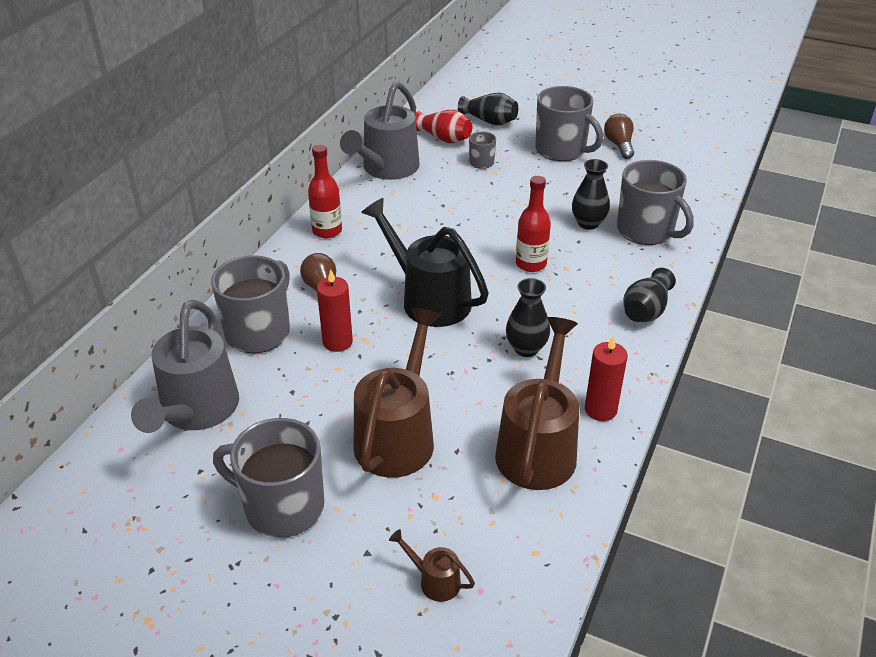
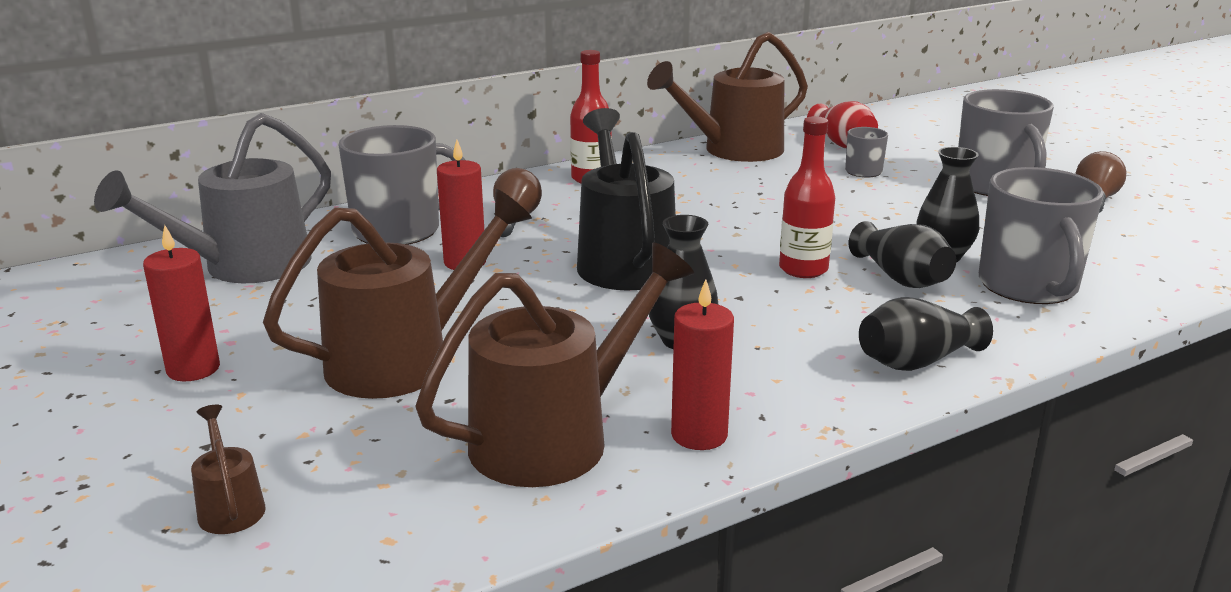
camera: 35 degrees right, 15 degrees down
(282, 507) = (193, 369): grey mug -> red candle
(386, 169) = (732, 151): grey watering can -> brown watering can
(489, 121) = (924, 143): black vase -> black vase (901, 278)

